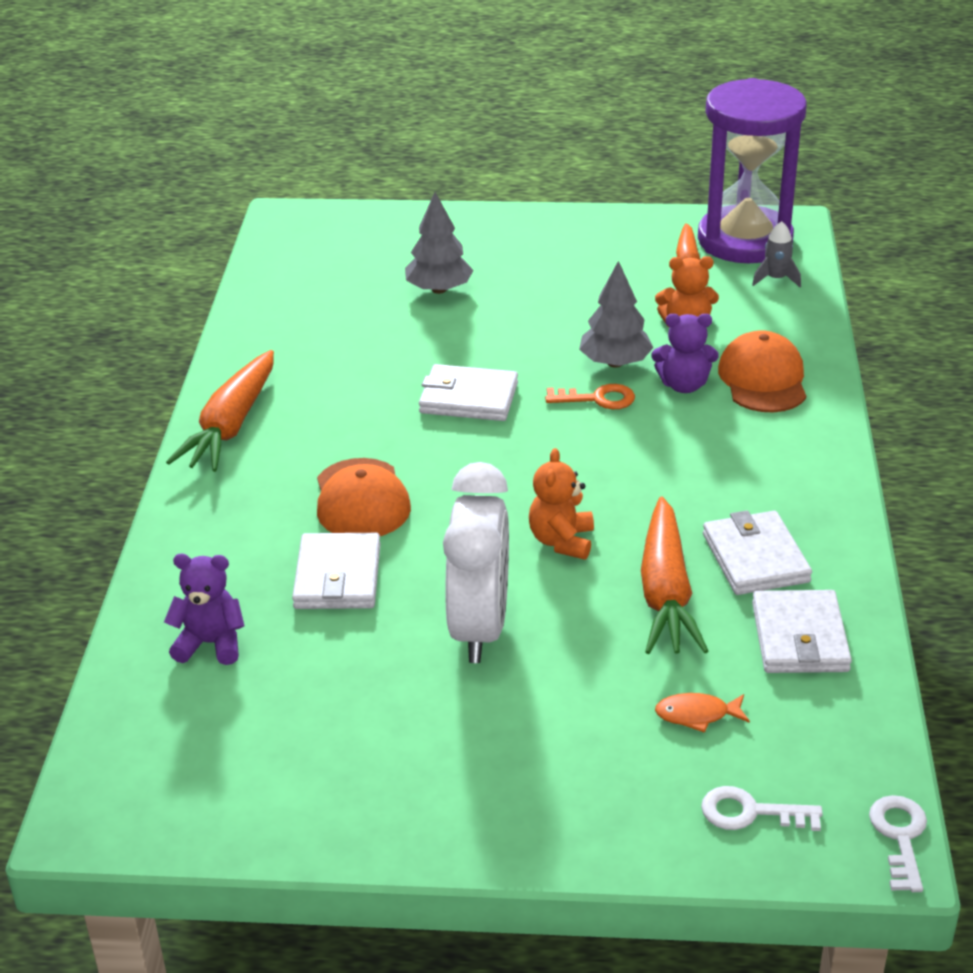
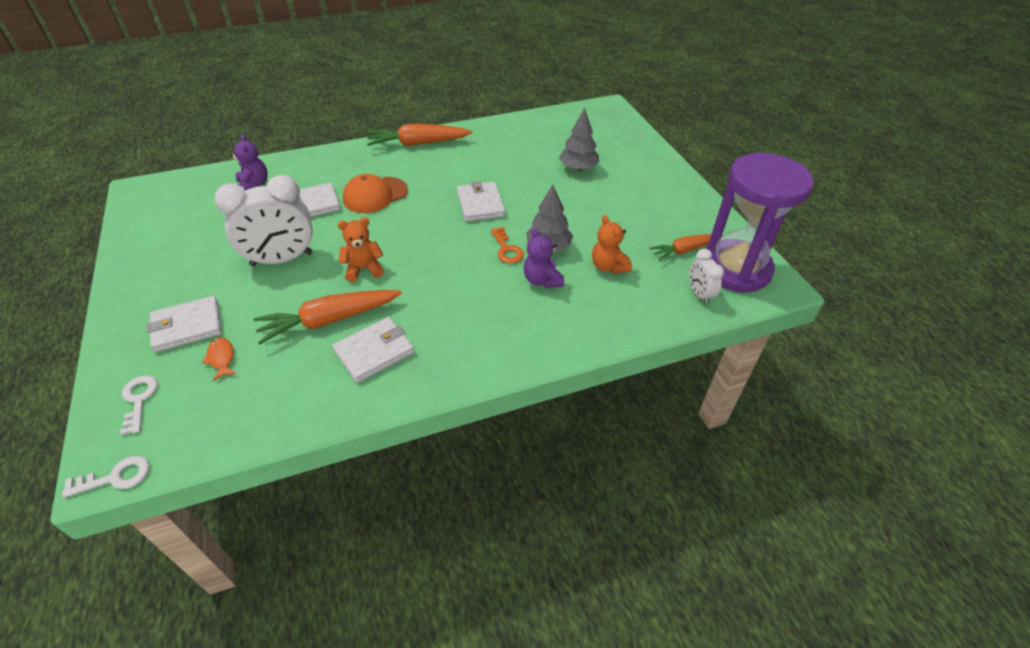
camera: 65 degrees right, 10 degrees up
(763, 379) = (571, 314): orange cap -> none
(776, 279) = (699, 294): grey rocket -> white clock
(800, 637) = (301, 389): white wallet -> white wallet (187, 326)

